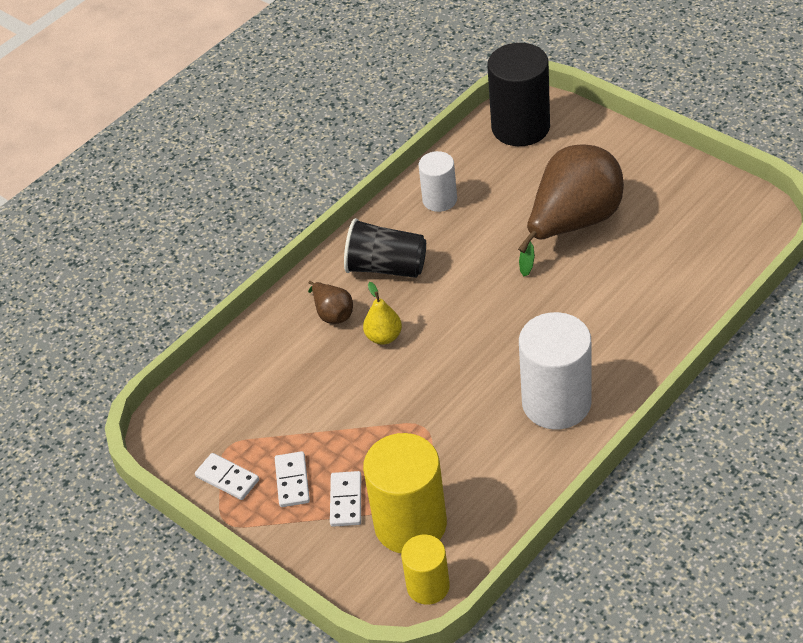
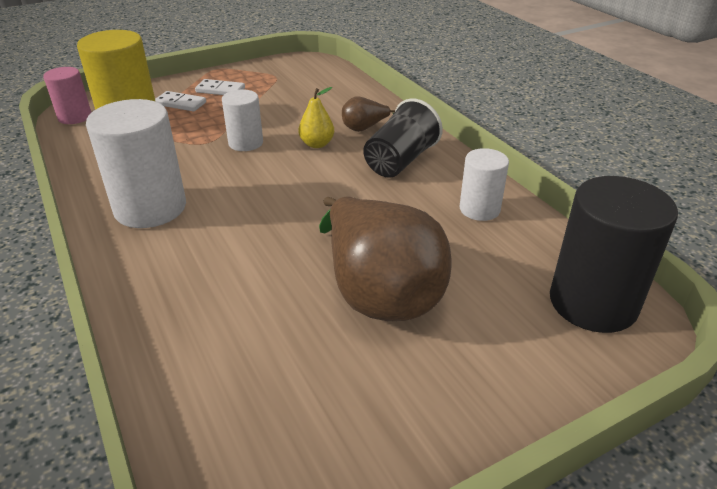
camera: 105 degrees right, 10 degrees down
(227, 478) = (249, 73): white domino -> none
(409, 393) = (245, 143): none -> white cylinder
(428, 586) = (75, 117): yellow cylinder -> pink cylinder

